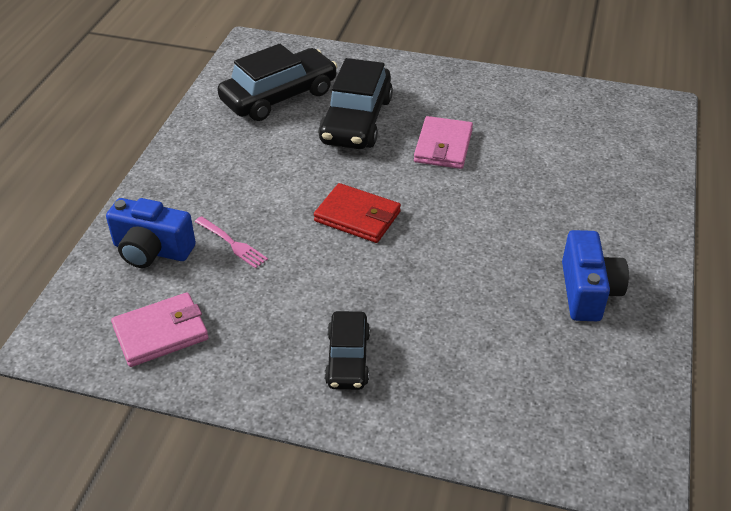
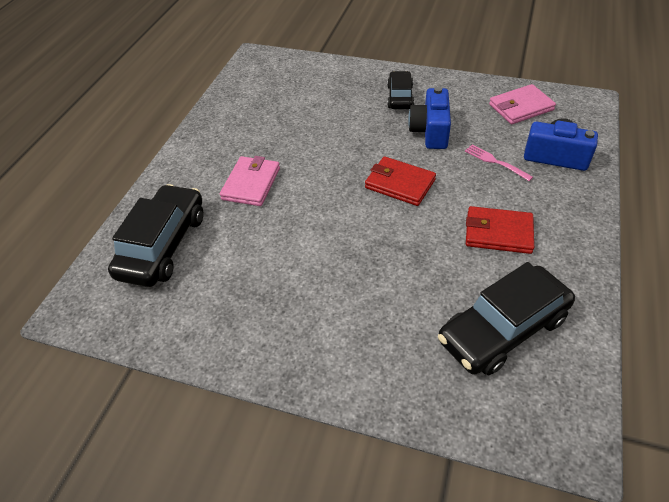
camera: 175 degrees left, 5 degrees up
(257, 165) = (498, 233): none -> red wallet
(356, 120) = (408, 290): black car -> black car (163, 245)
(443, 146) = (319, 255): pink wallet -> pink wallet (251, 183)
(588, 292) = (240, 133): blue camera -> blue camera (430, 131)

